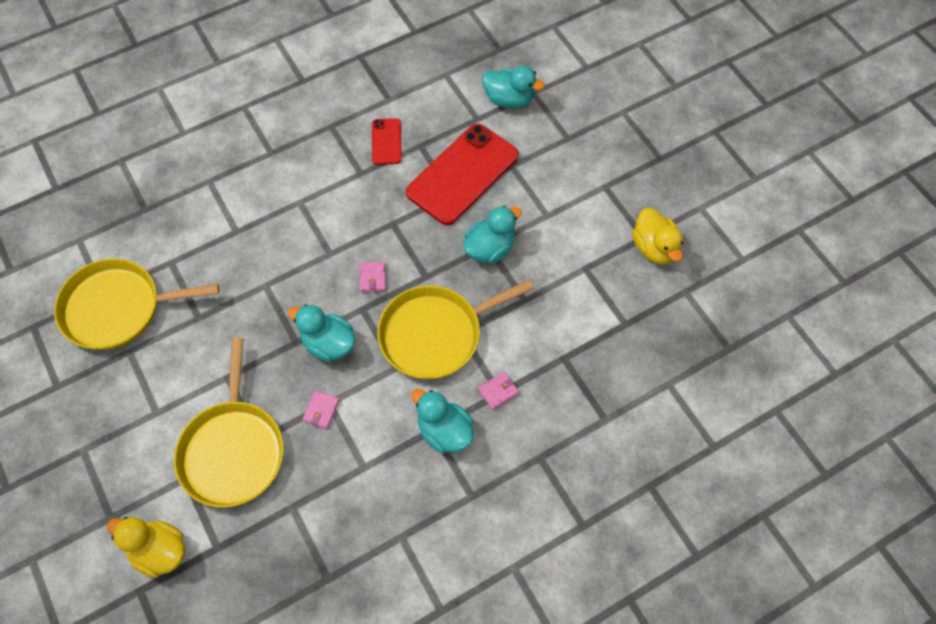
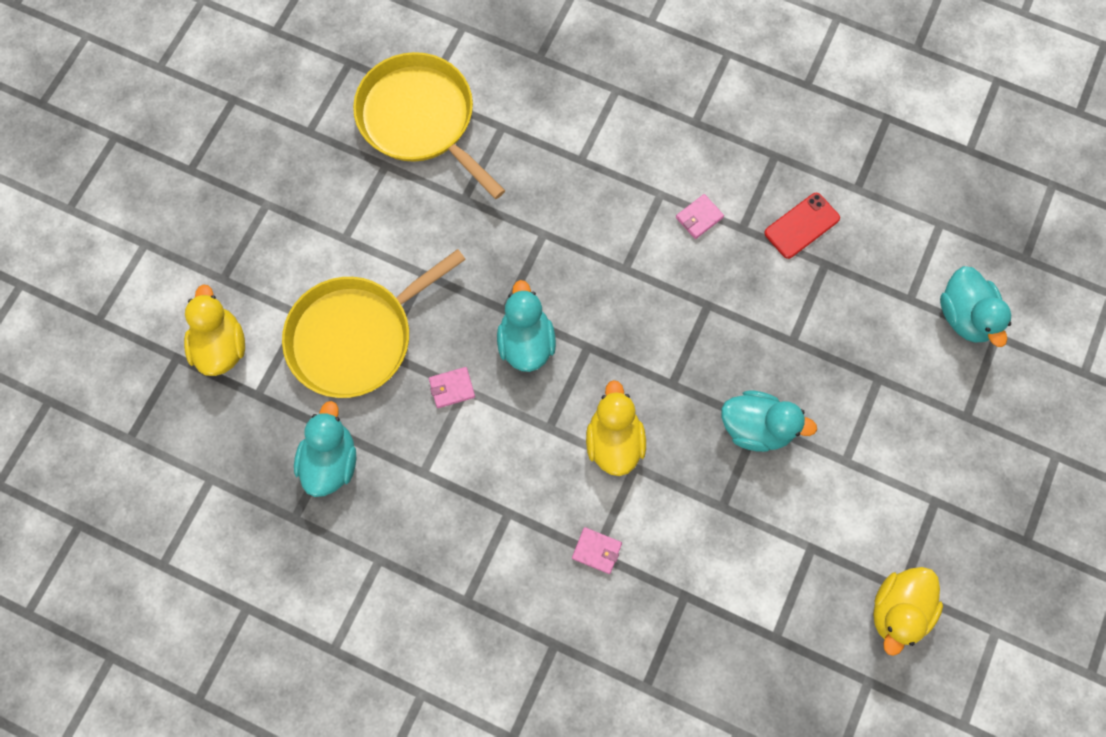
camera: 55 degrees right, 10 degrees up
(372, 278) = (629, 331): pink wallet -> pink wallet (699, 217)
(435, 334) = (614, 441): yellow pan -> yellow duck
(444, 431) = (514, 526): turquoise duck -> turquoise duck (331, 461)
(462, 174) = (825, 334): red phone -> none

